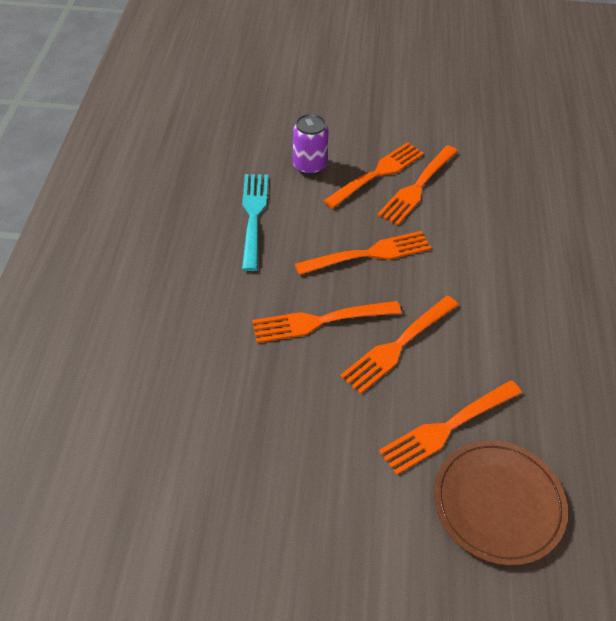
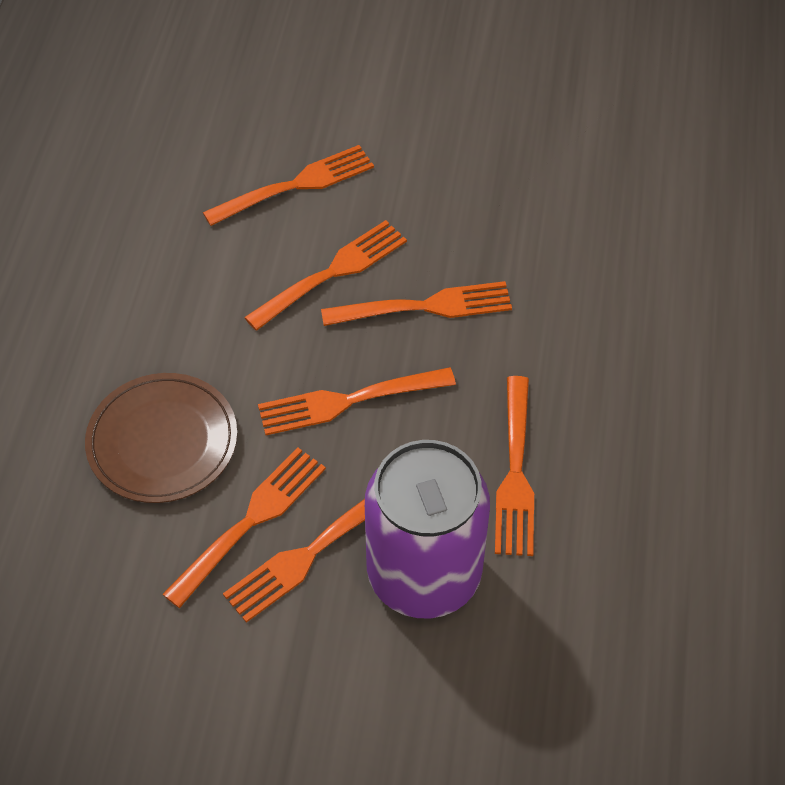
camera: 175 degrees left, 5 degrees up
(254, 217) = (515, 471): turquoise fork -> orange fork
(309, 166) = (424, 574): purple can -> purple can, size x1.98
(498, 503) = (263, 120): brown plate -> brown plate (162, 441)

